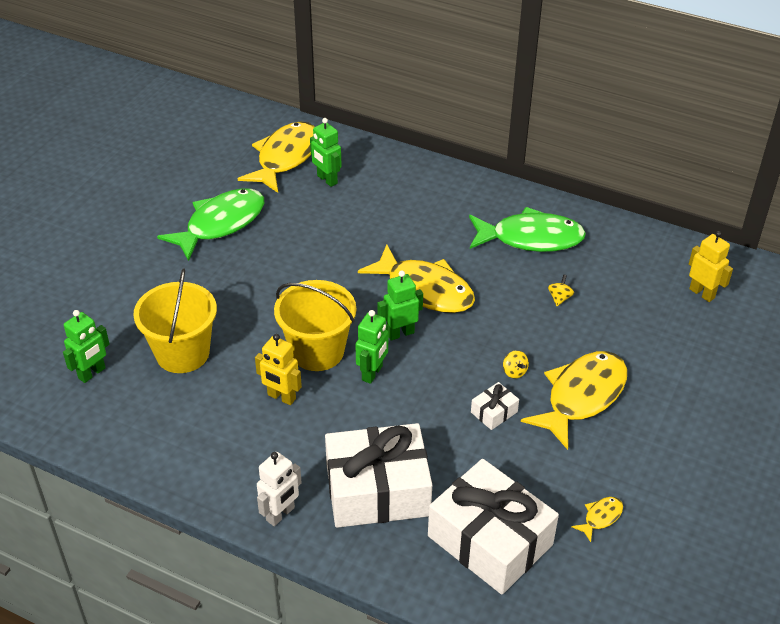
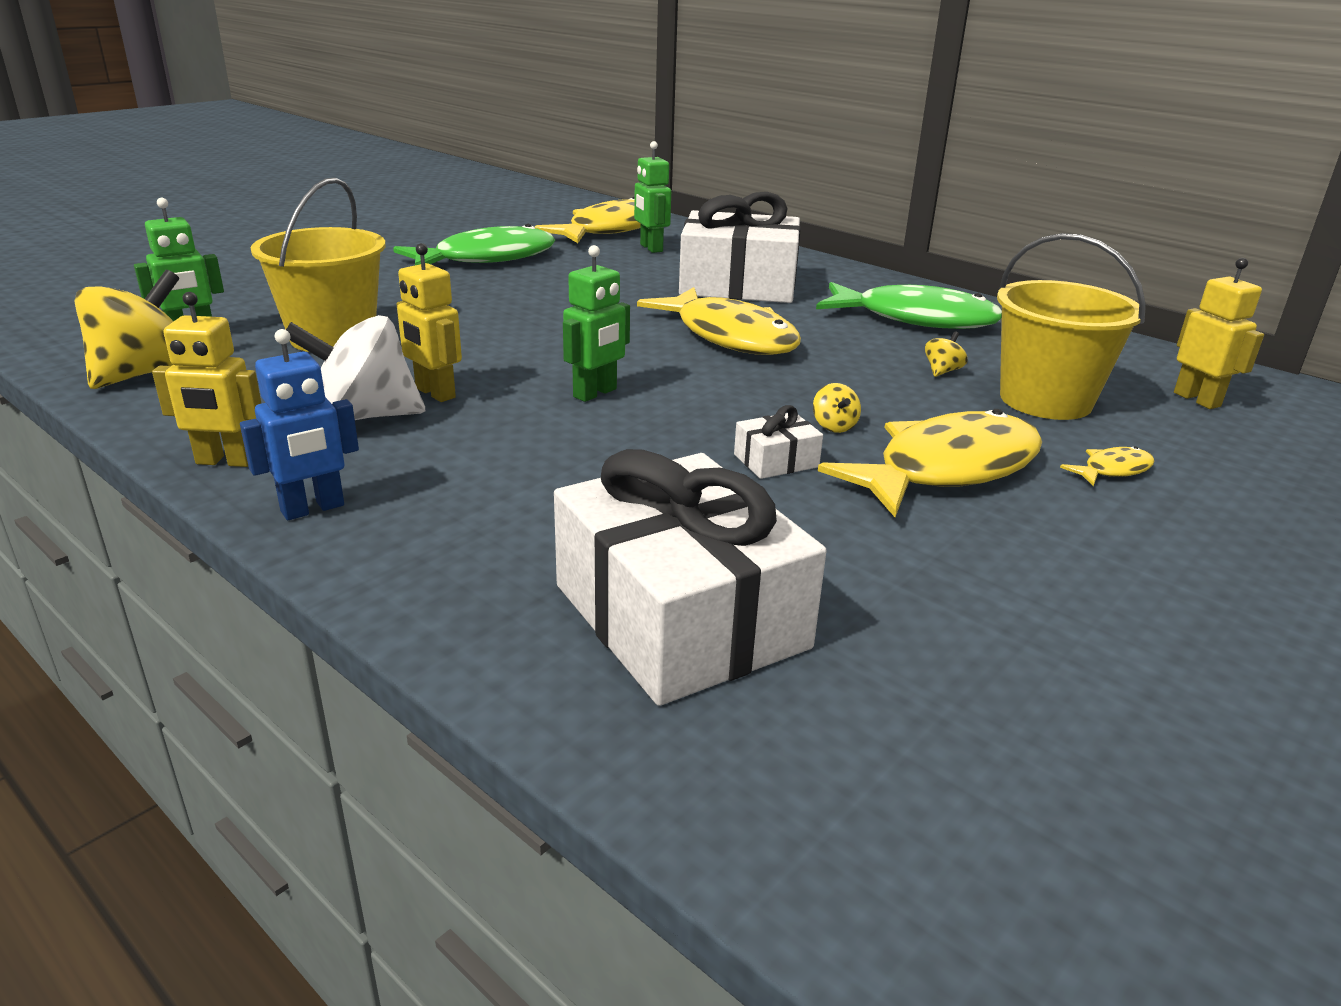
camera: 15 degrees right, 15 degrees down
(96, 422) = (143, 373): none -> yellow spinning top
(208, 490) = (225, 461): none -> yellow robot
(255, 430) = (363, 417): none -> white spinning top
(280, 514) = (313, 509): white robot -> blue robot
(317, 351) = (527, 363): yellow bucket -> yellow bucket (1045, 400)
(377, 490) = (507, 511): white gift -> white gift (738, 285)
(400, 333) = (666, 366): green robot -> none
(600, 517) = (936, 628): yellow fish -> yellow fish (1112, 470)

